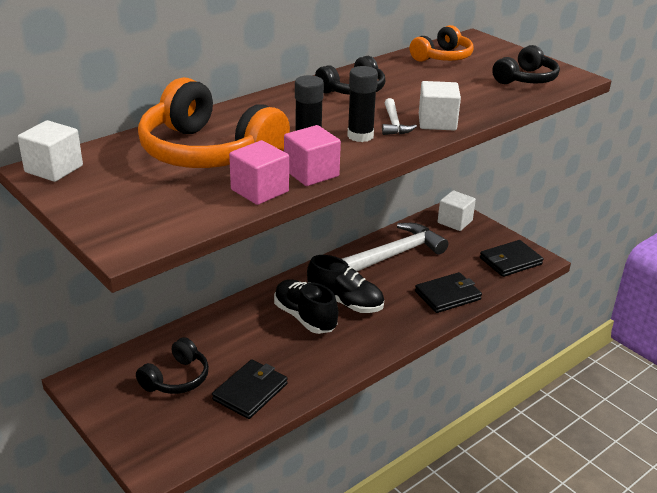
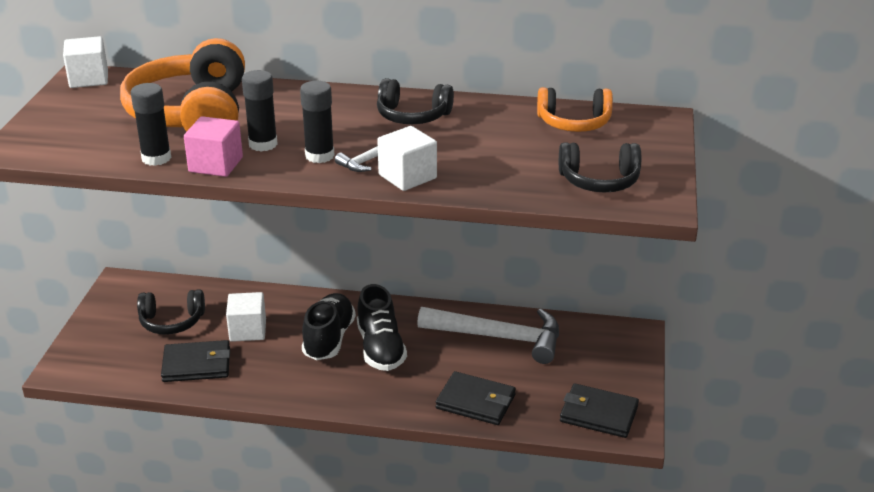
camera: 50 degrees right, 0 degrees up
(259, 191) = (156, 158): pink cube -> black glue stick
(455, 222) = (616, 344): white cube -> white cube (248, 330)

